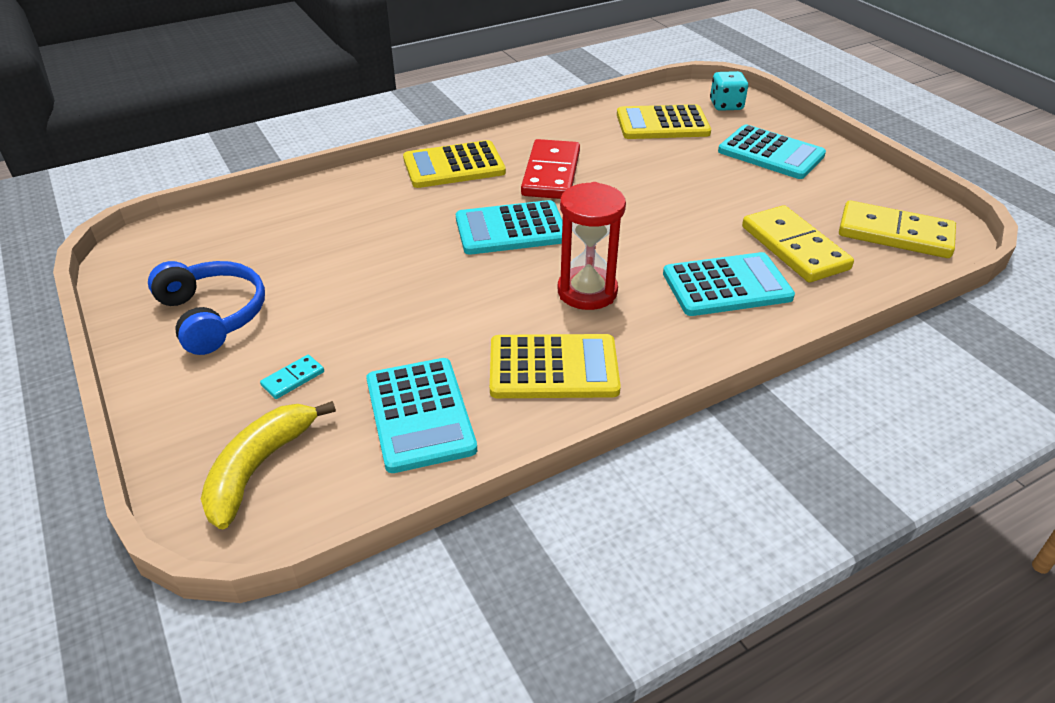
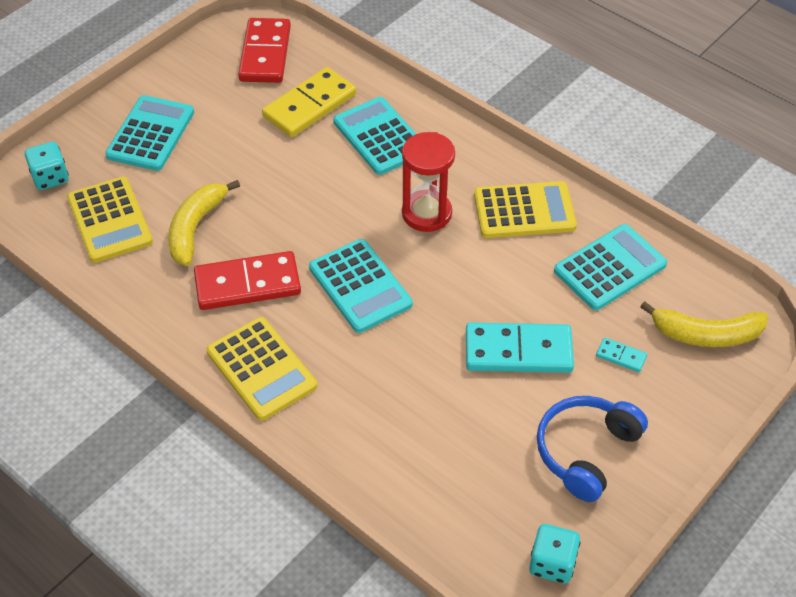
camera: 110 degrees left, 10 degrees up
(137, 263) = (552, 563): none -> turquoise dice
(361, 306) = (518, 351): none -> turquoise domino
(553, 368) = (524, 211): yellow calculator -> yellow calculator turned 105 degrees clockwise
(634, 159) = (195, 228): none -> yellow banana
(895, 234) = (265, 54): yellow domino -> red domino

